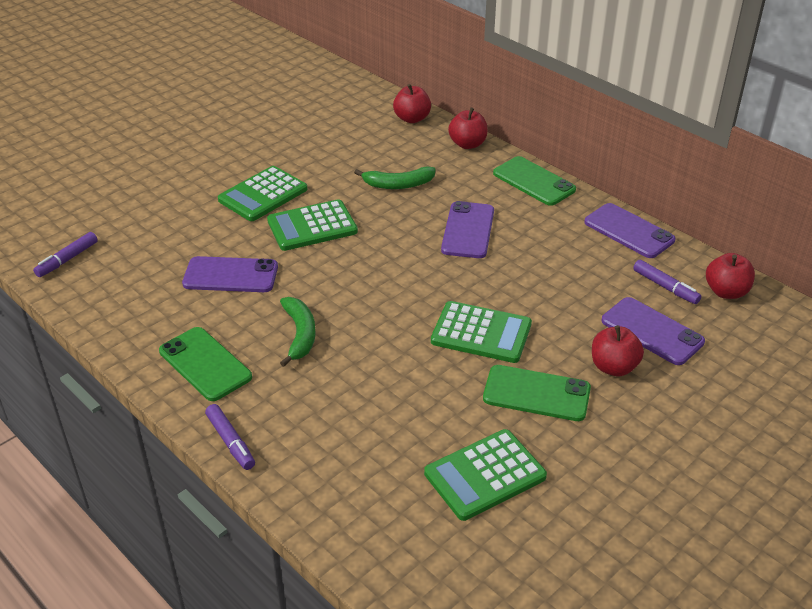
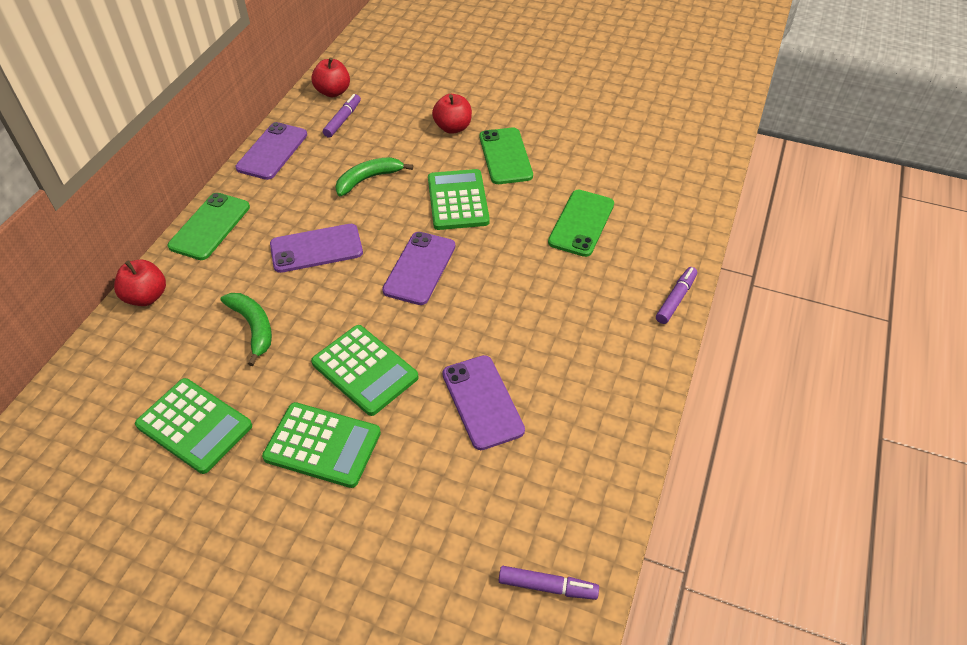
camera: 115 degrees left, 10 degrees up
(205, 364) = (611, 358): green phone -> green phone (581, 223)
(300, 335) = (531, 309): green banana -> green banana (368, 179)
(412, 119) = (94, 367): red apple -> none
(485, 475) = (598, 160): green calculator -> green calculator (194, 425)
(652, 331) = (401, 117): purple phone -> purple phone (420, 268)

